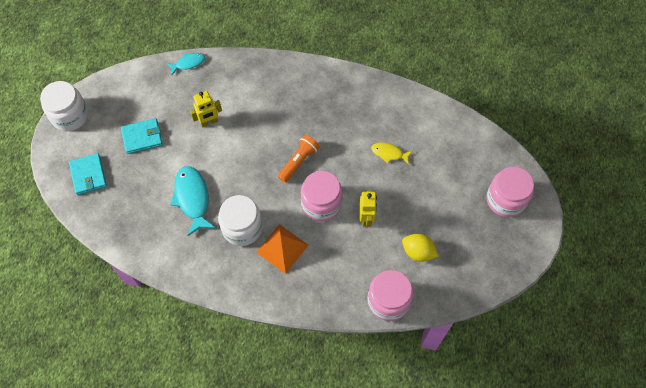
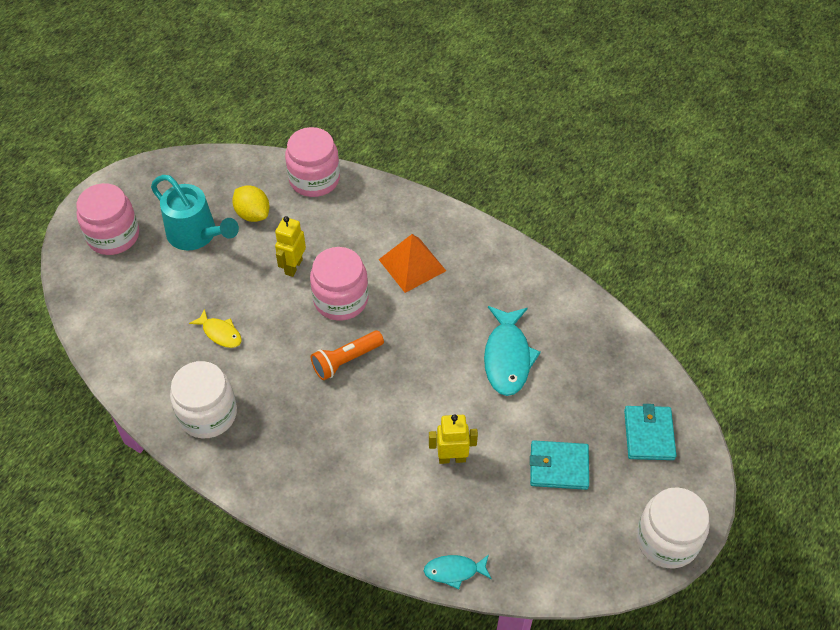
camera: 160 degrees left, 10 degrees down
(242, 227) = (453, 302): white jar -> white jar (208, 414)
(447, 220) = (197, 235): none -> turquoise watering can

